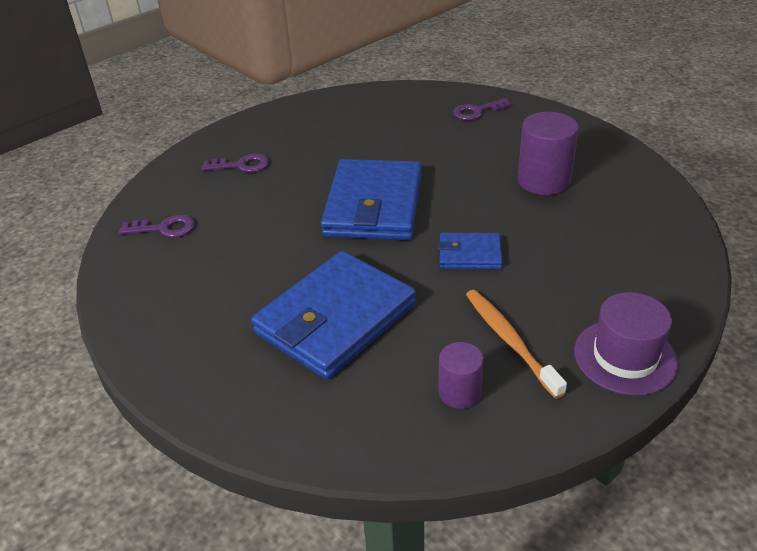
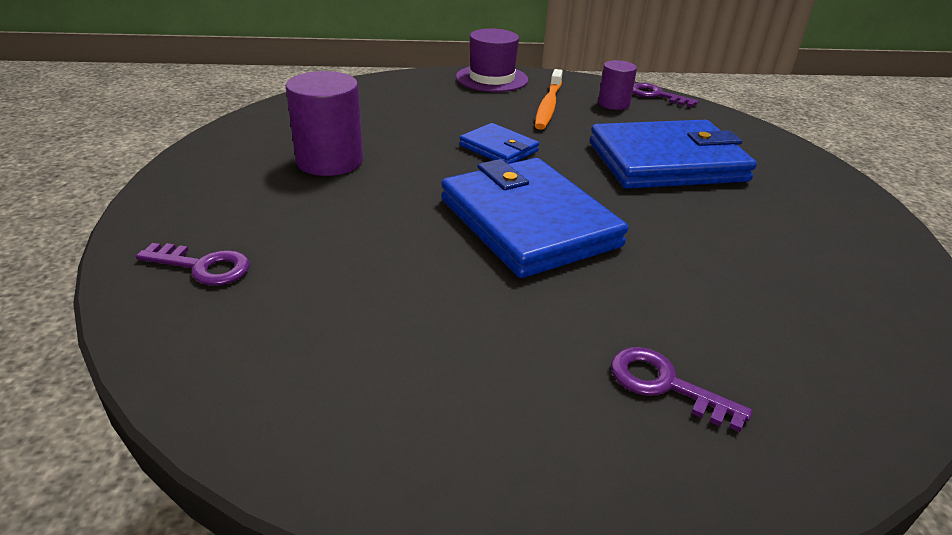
camera: 145 degrees left, 5 degrees down
(164, 228) = (843, 332): purple key -> purple key (656, 95)
(374, 205) = (528, 222): blue wallet -> blue wallet turned 75 degrees counterclockwise

